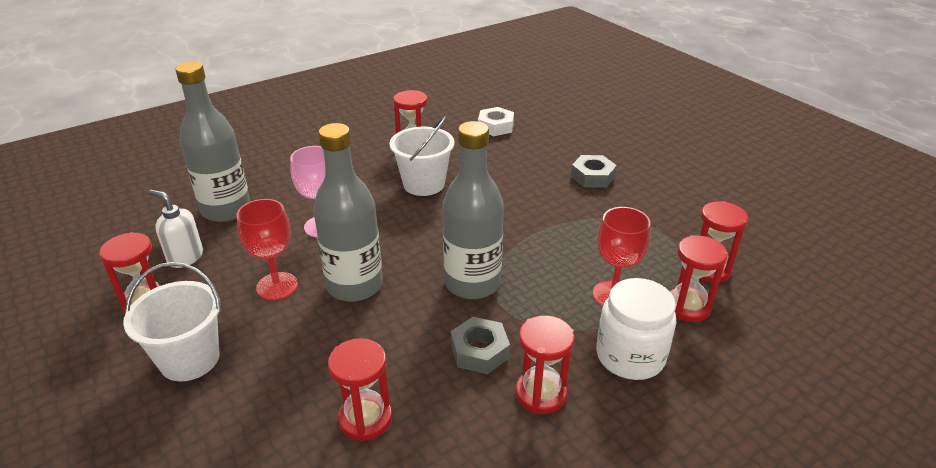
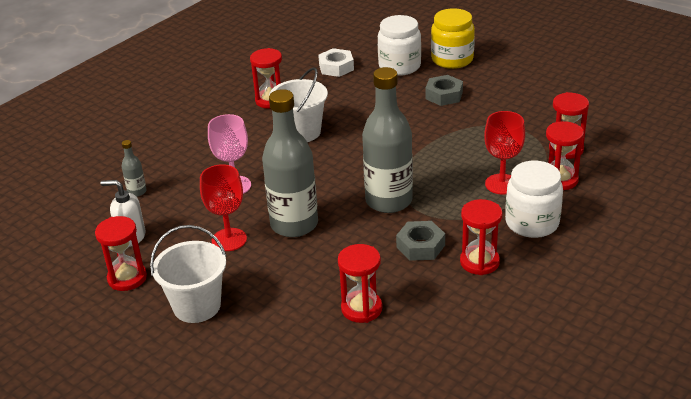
camera: 15 degrees left, 0 degrees up
(226, 210) = (137, 192): grey bottle -> grey bottle, size x0.42
(560, 138) = (399, 66): none -> white jar
(618, 141) = (452, 59): none -> yellow jar

